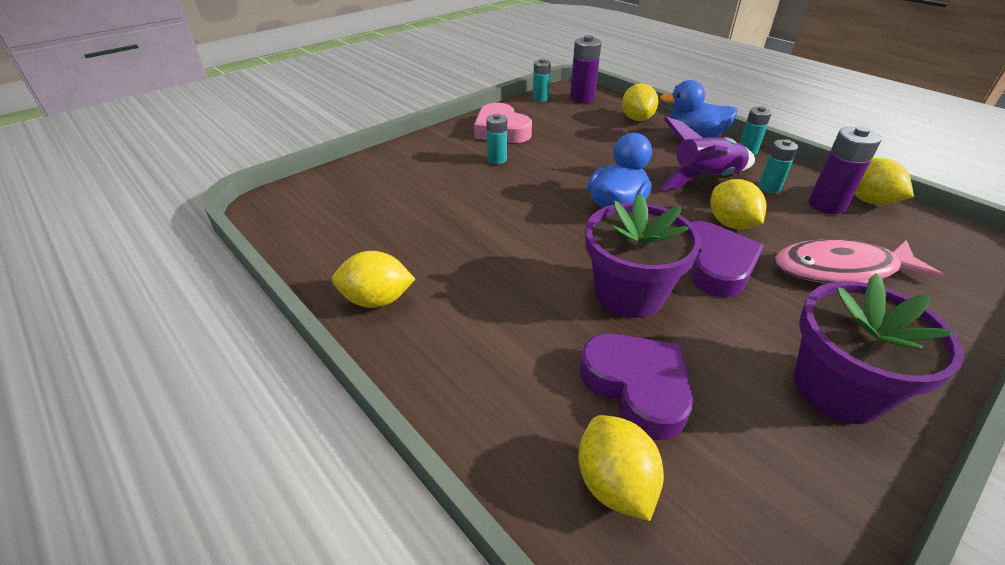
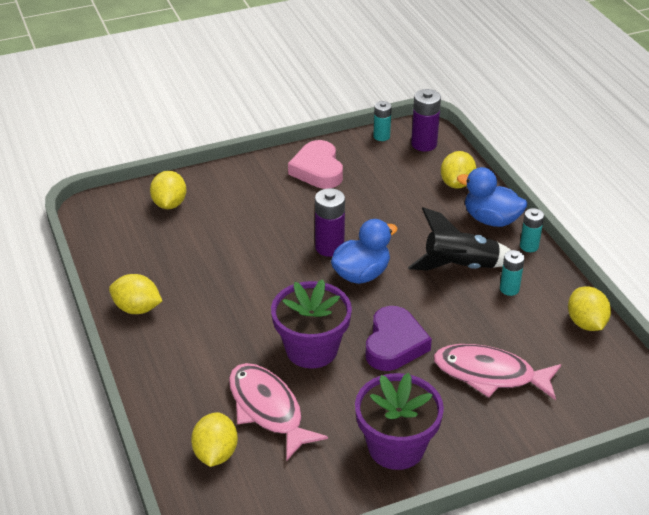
camera: 20 degrees right, 0 degrees up
(497, 159) = (293, 203): turquoise battery -> none
(637, 387) = (268, 409): purple heart -> pink fish
(705, 179) = (460, 266): purple rocket -> black rocket
(730, 224) = (440, 314): yellow lemon -> yellow lemon (169, 204)
(826, 205) = (542, 318): purple battery -> purple battery (329, 247)

